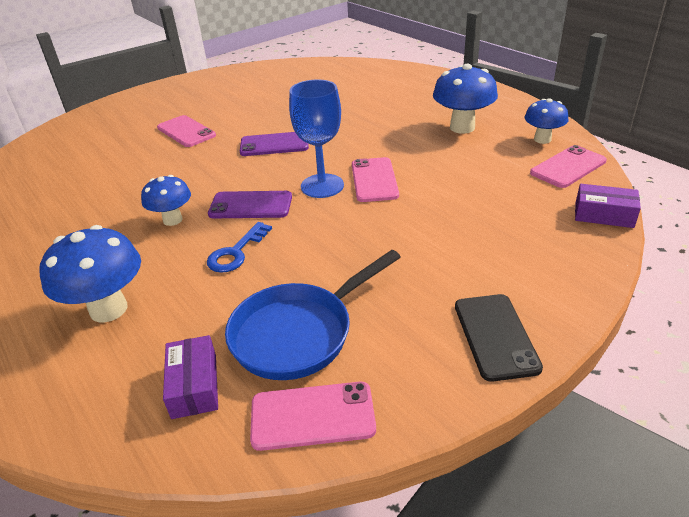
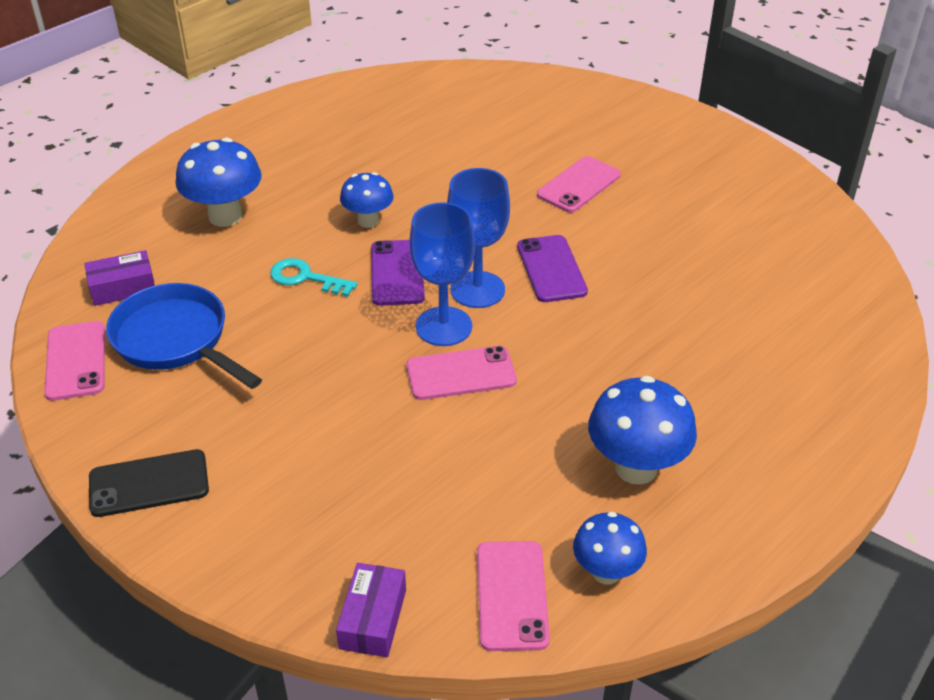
camera: 80 degrees right, 5 degrees up
(236, 252) = (306, 278): blue key -> turquoise key
(285, 172) = (477, 290): none -> blue goblet
(568, 167) = (512, 595): pink phone -> pink phone turned 45 degrees clockwise

